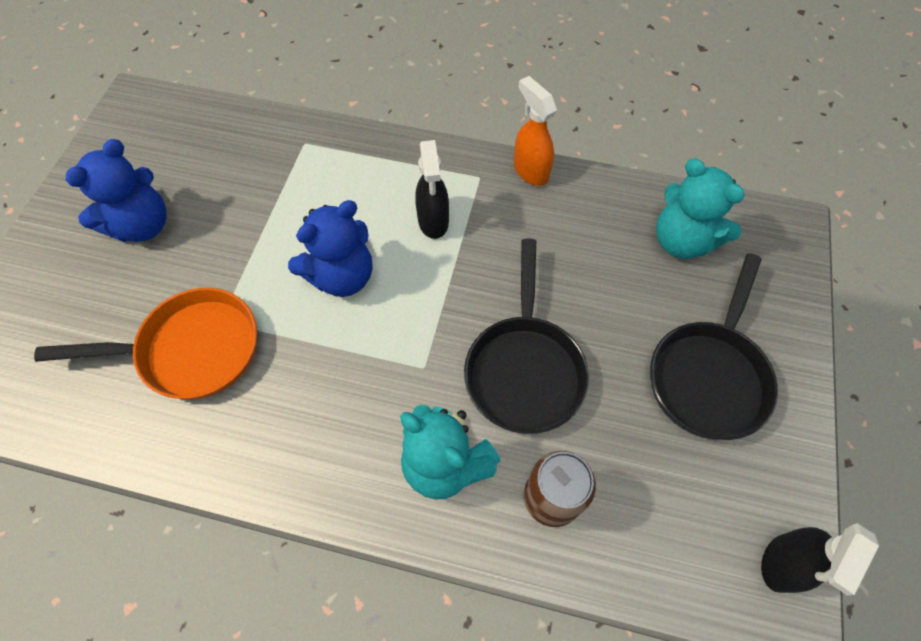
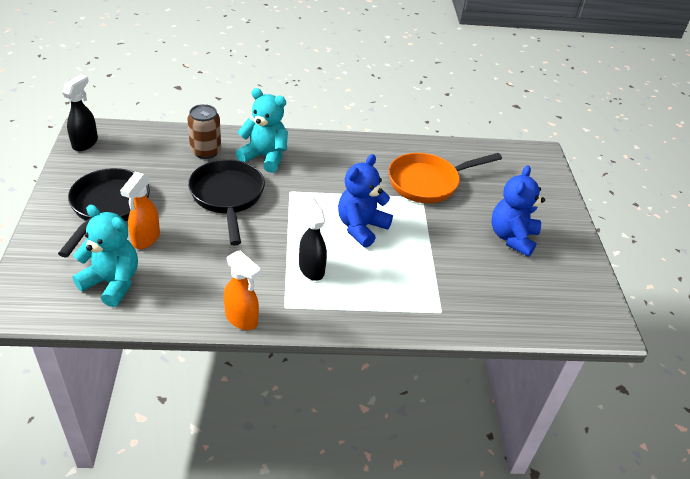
camera: 160 degrees right, 20 degrees down
(646, 304) = (145, 239): none -> orange spray bottle

